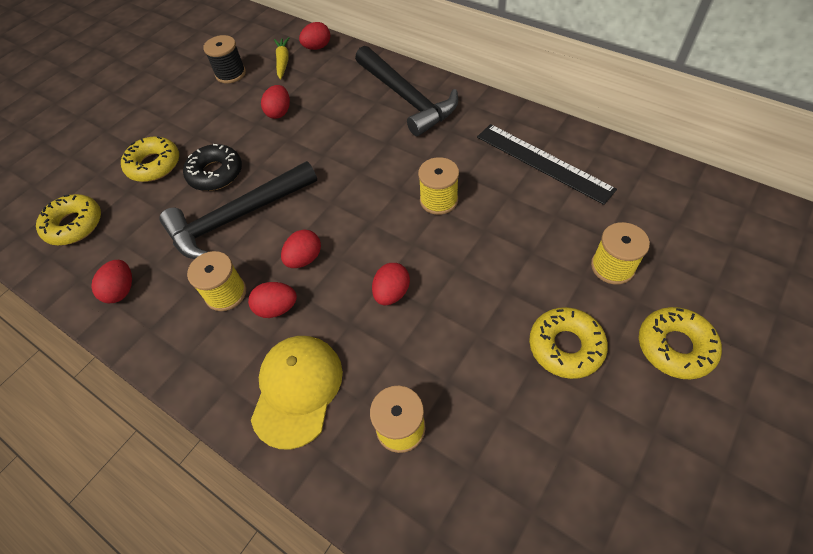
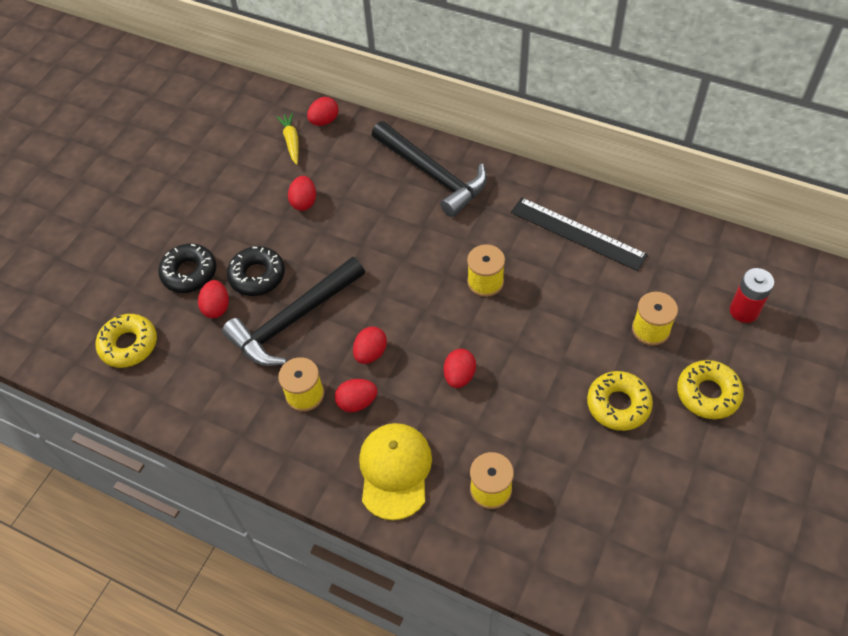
camera: 10 degrees left, 0 degrees up
(121, 290) = (202, 403): red egg -> red egg (217, 307)
(154, 165) = (189, 273): yellow donut -> black donut
(230, 74) = (238, 160): black spool -> none
(723, 258) = (744, 311): none -> red battery

